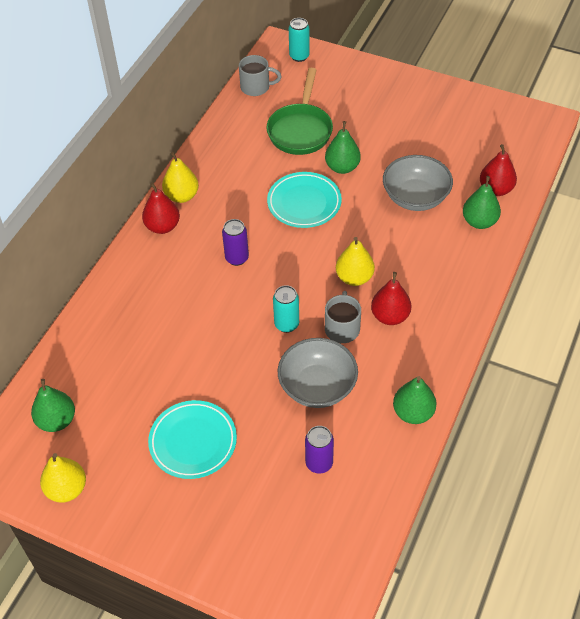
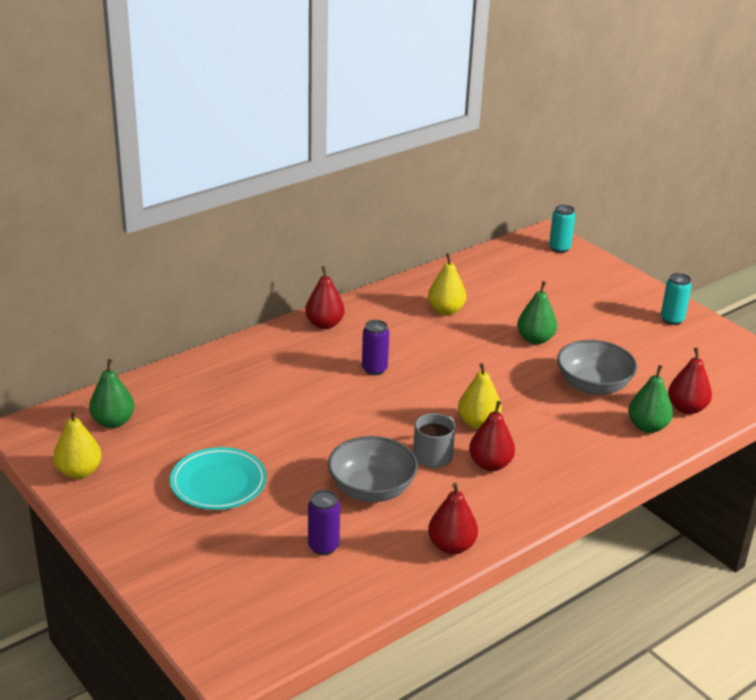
camera: 25 degrees right, 20 degrees down
(182, 196) = (361, 309): yellow pear -> yellow pear (446, 310)
(256, 87) = (498, 257): grey mug -> none
(286, 324) = (381, 433): turquoise can -> turquoise can (672, 320)
(300, 130) = (516, 300): green pan -> none
(304, 203) = (474, 352): turquoise plate -> none
(413, 413) = (451, 546): green pear -> red pear

